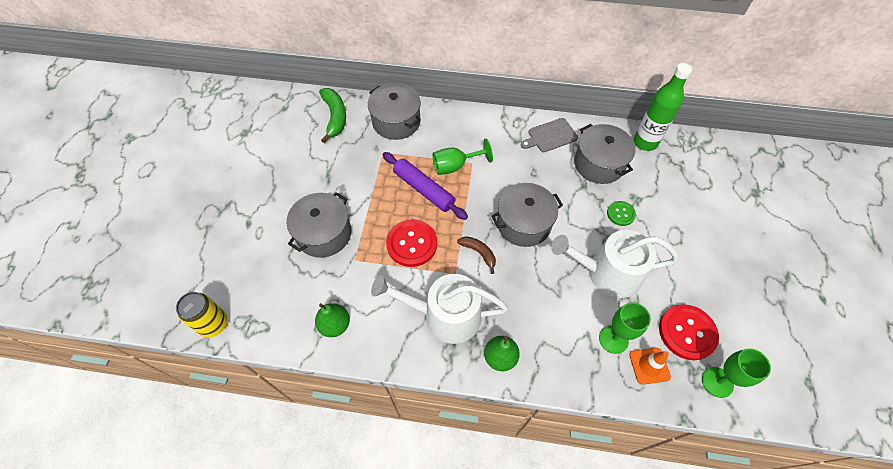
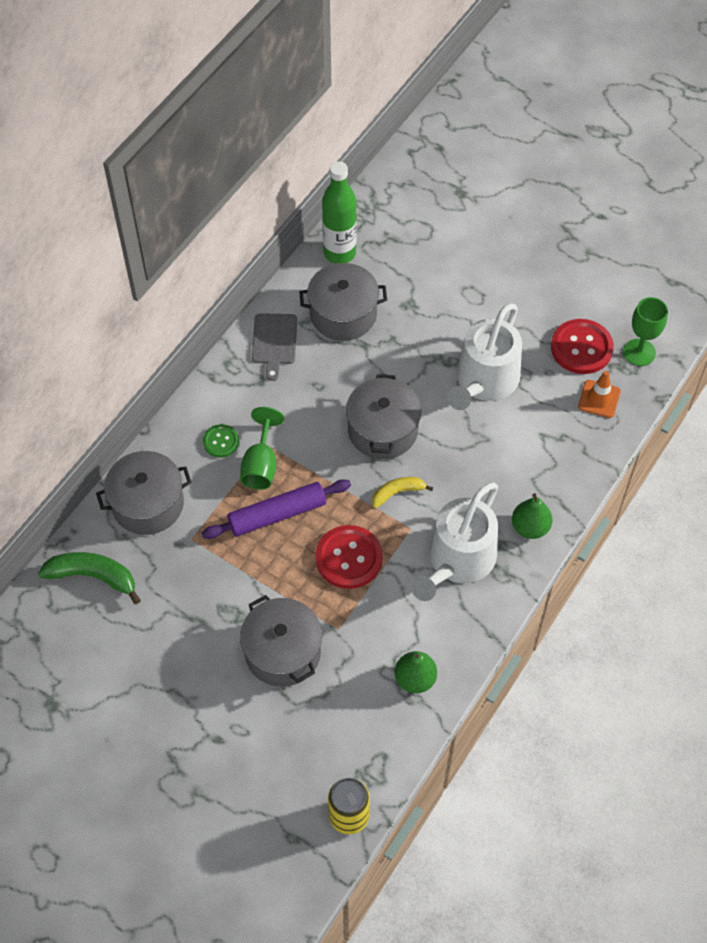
camera: 65 degrees left, 0 degrees up
(479, 253) = (397, 492): brown banana -> yellow banana
(613, 339) = (558, 415): green goblet -> none
(620, 214) = (420, 329): green button -> green button (221, 441)

